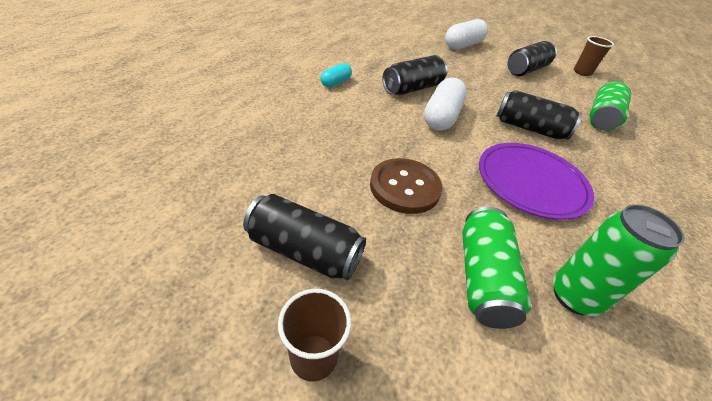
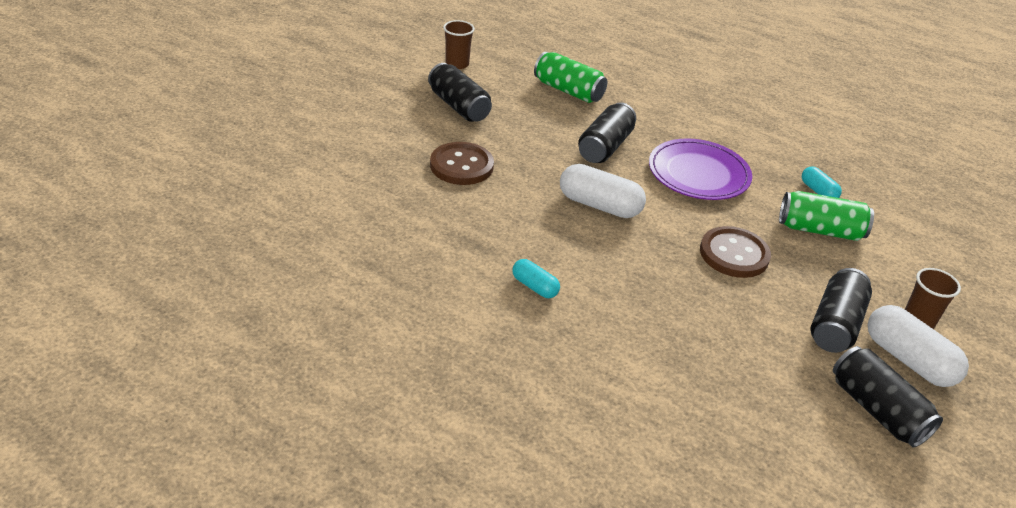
camera: 85 degrees left, 5 degrees down
(412, 88) = (535, 217): black can -> black can (877, 410)
(455, 67) = (461, 166): none -> brown button
(463, 45) = (384, 141): white capsule -> white capsule (908, 360)
(574, 296) = (818, 191): green can -> turquoise capsule

